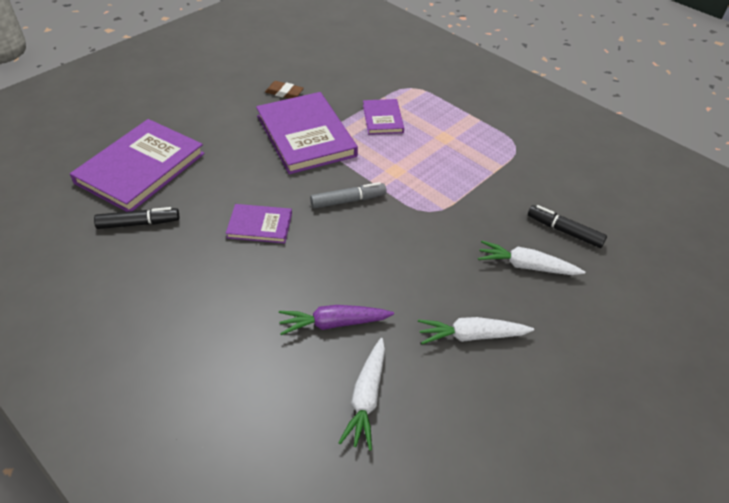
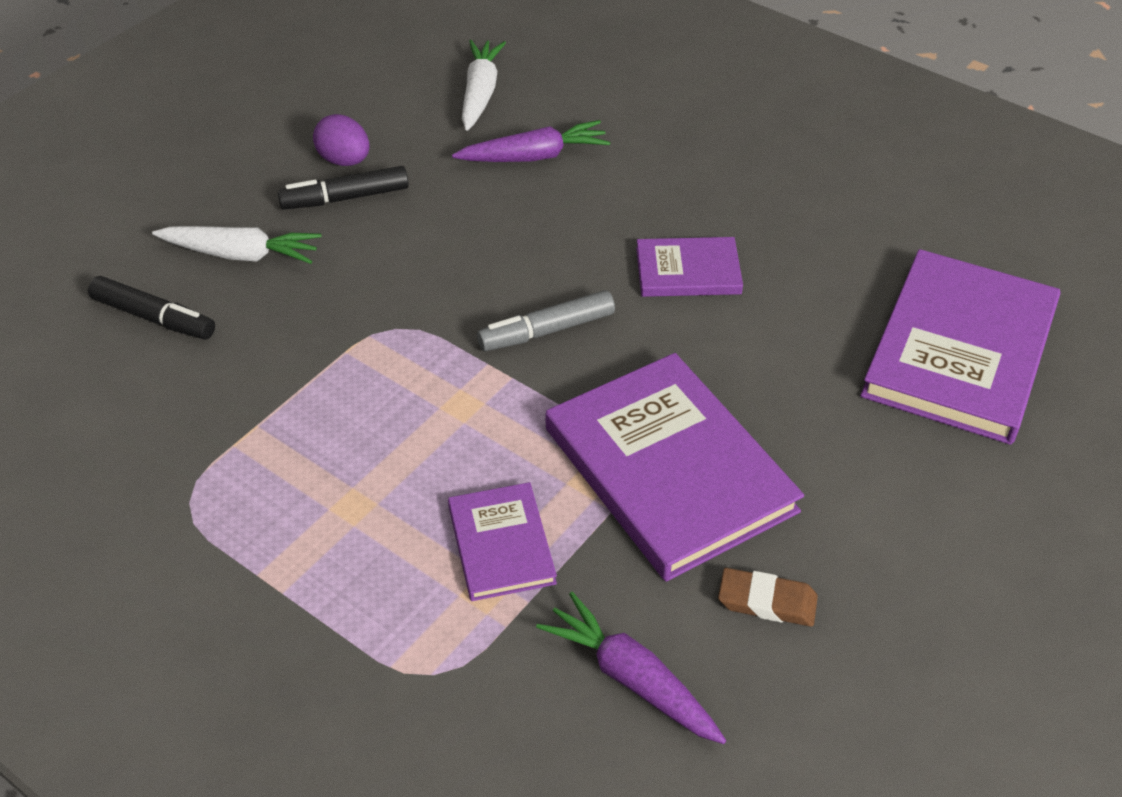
camera: 175 degrees right, 0 degrees up
(139, 223) = (887, 253): black marker -> black marker (345, 198)
(341, 79) = (631, 678): none -> purple carrot
(471, 336) = (344, 161): white carrot -> purple egg

